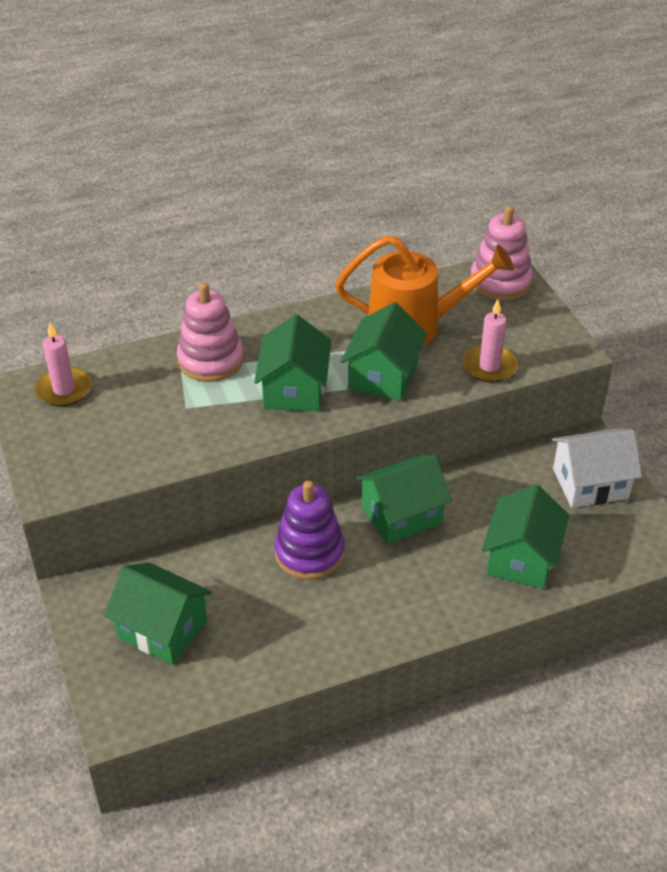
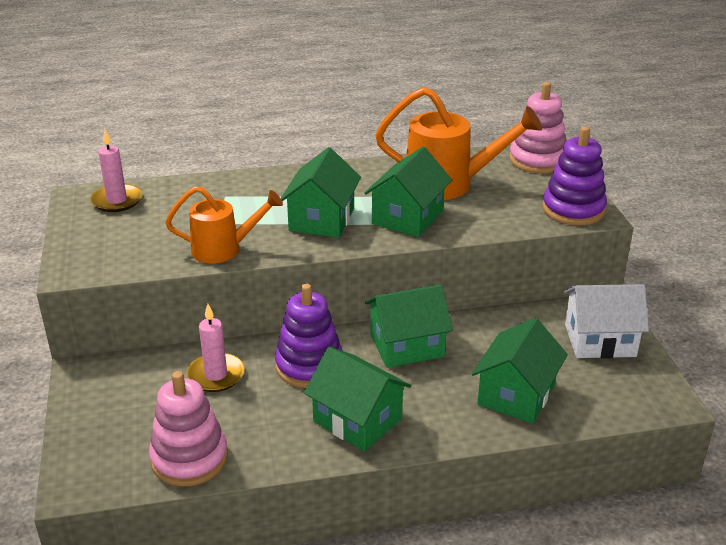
camera: 10 degrees right, 10 degrees down
(162, 629) = (149, 411): green house -> green house (357, 420)
(203, 442) = (224, 249): none -> orange watering can
(210, 360) = (254, 192): pink stacking toy -> pink stacking toy (189, 458)
(489, 366) = (511, 219): pink candle -> pink candle (216, 375)
(549, 345) = (573, 209): none -> purple stacking toy

